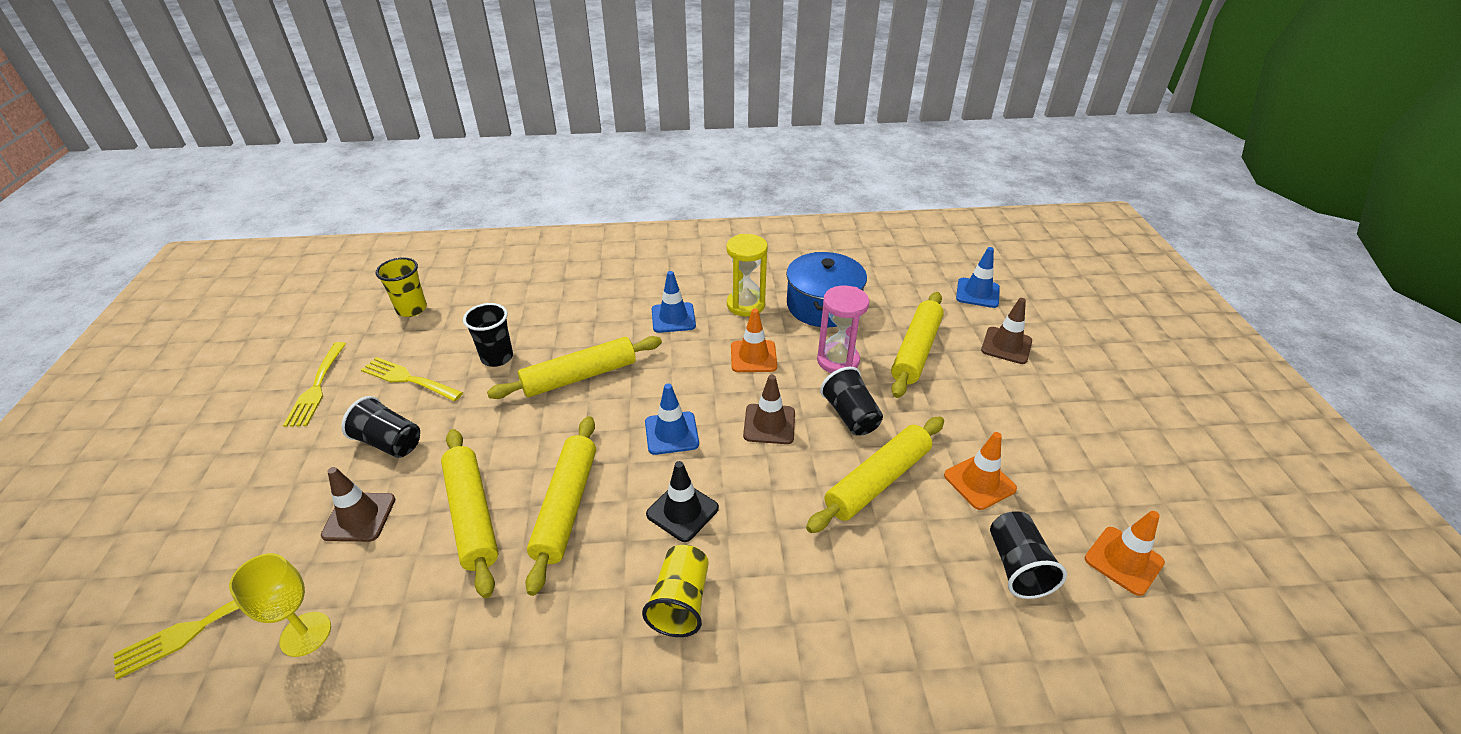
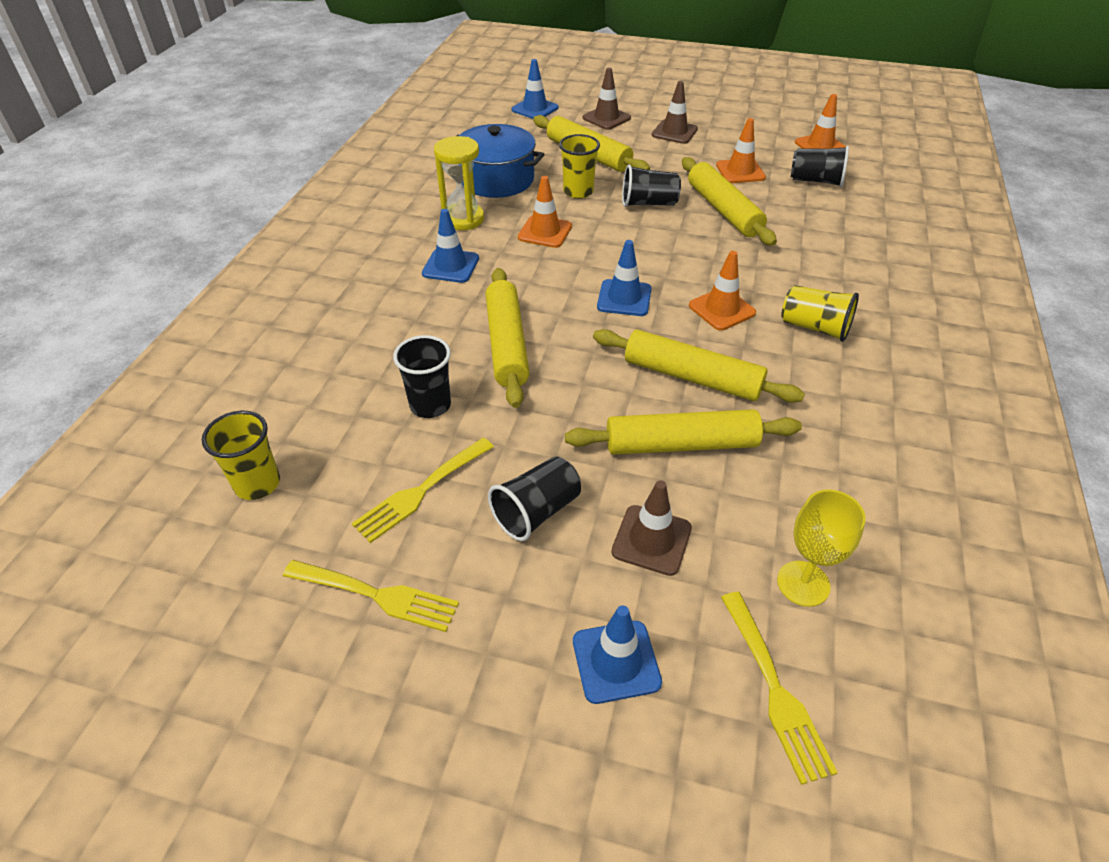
camera: 70 degrees left, 5 degrees up
(245, 520) = (616, 661): none -> blue traffic cone
(682, 511) = (721, 309): black traffic cone -> orange traffic cone
(769, 424) = (639, 243): brown traffic cone -> brown traffic cone (674, 132)
(838, 361) = (578, 192): pink hourglass -> yellow cup

